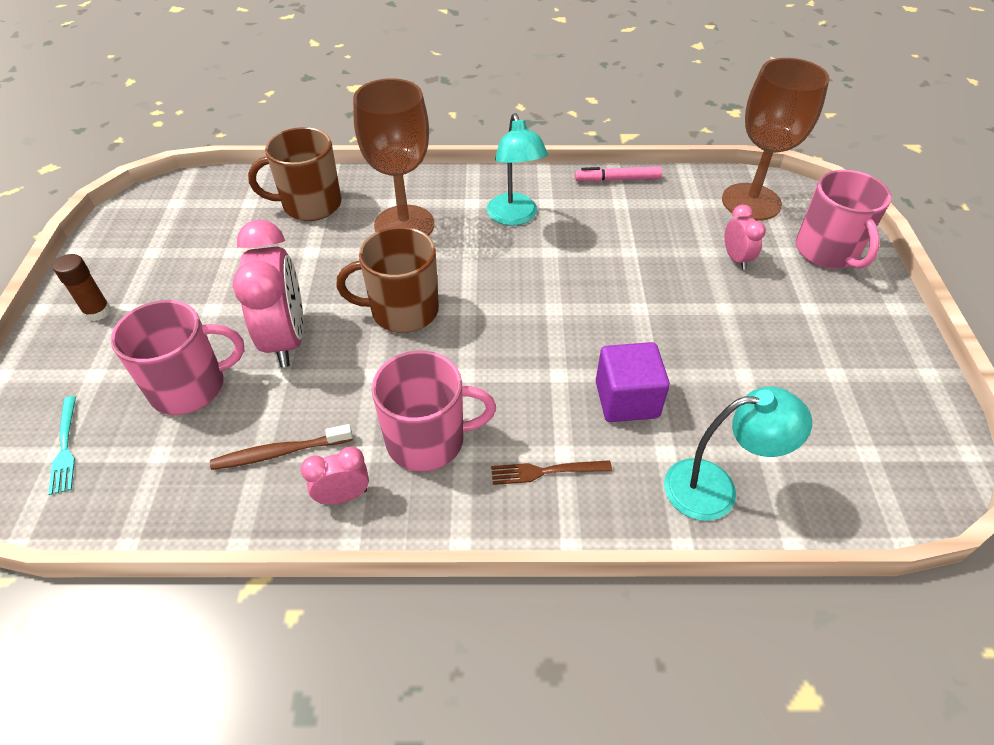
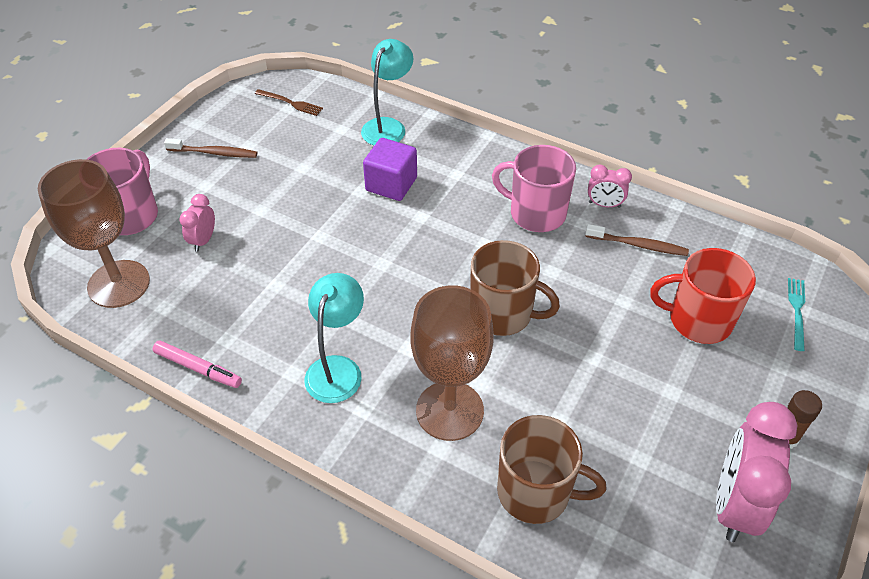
camera: 150 degrees left, 0 degrees up
(190, 387) = (698, 320): pink mug -> red mug
(286, 339) = (610, 329): pink clock -> pink clock (734, 504)
(546, 471) = (474, 169): brown fork -> brown fork (290, 103)
(715, 488) = (388, 126): turquoise lamp -> turquoise lamp turned 90 degrees clockwise
(855, 346) = (214, 153): none -> brown toothbrush

